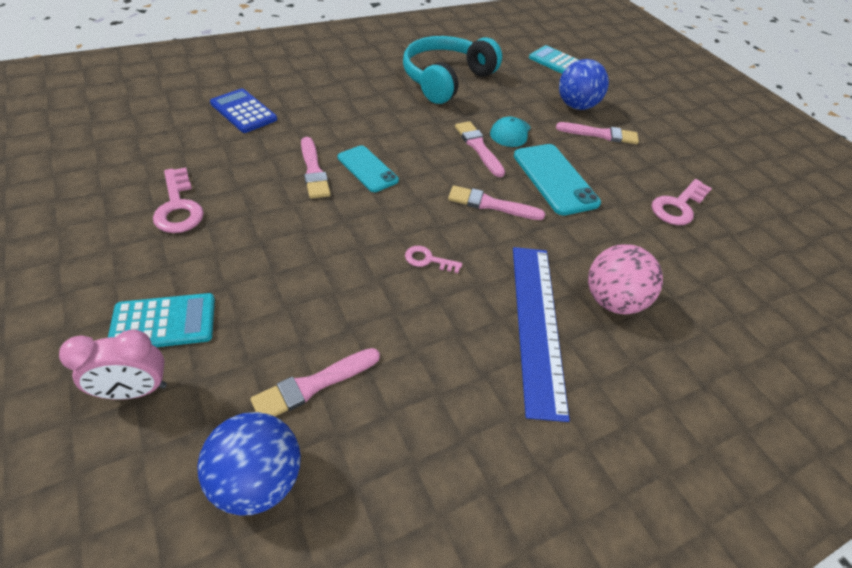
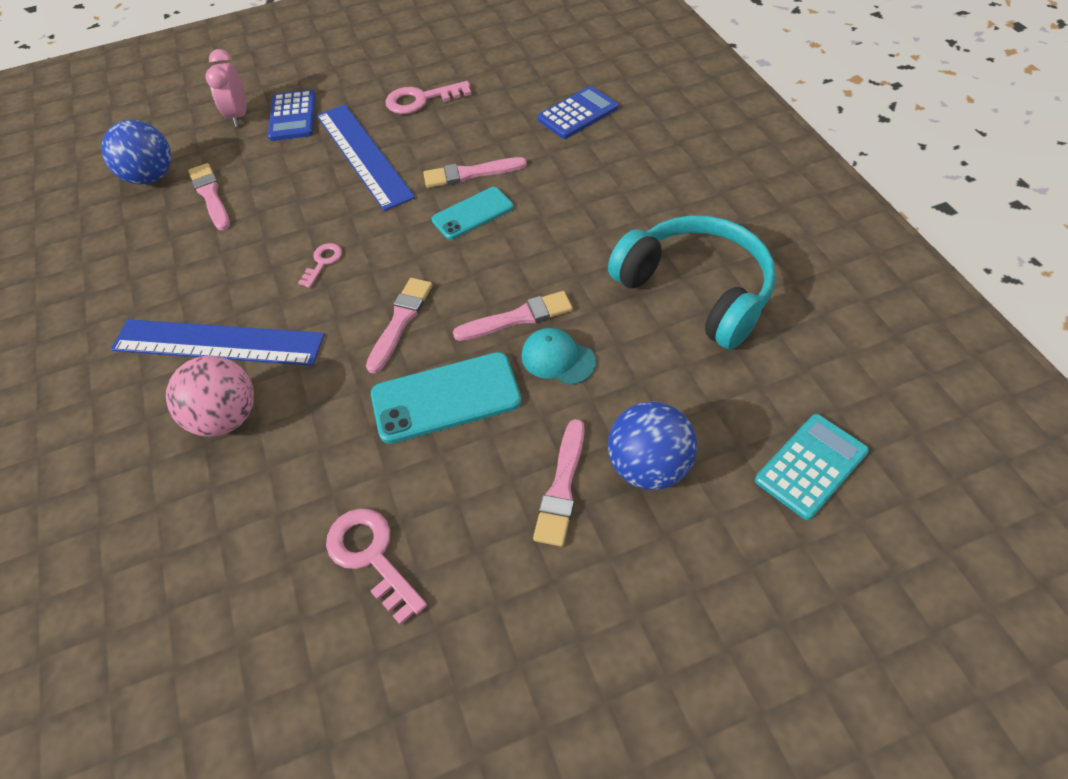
camera: 105 degrees right, 5 degrees up
(164, 323) = (292, 116): turquoise calculator -> blue calculator
(267, 246) = (363, 155): none -> blue ruler

